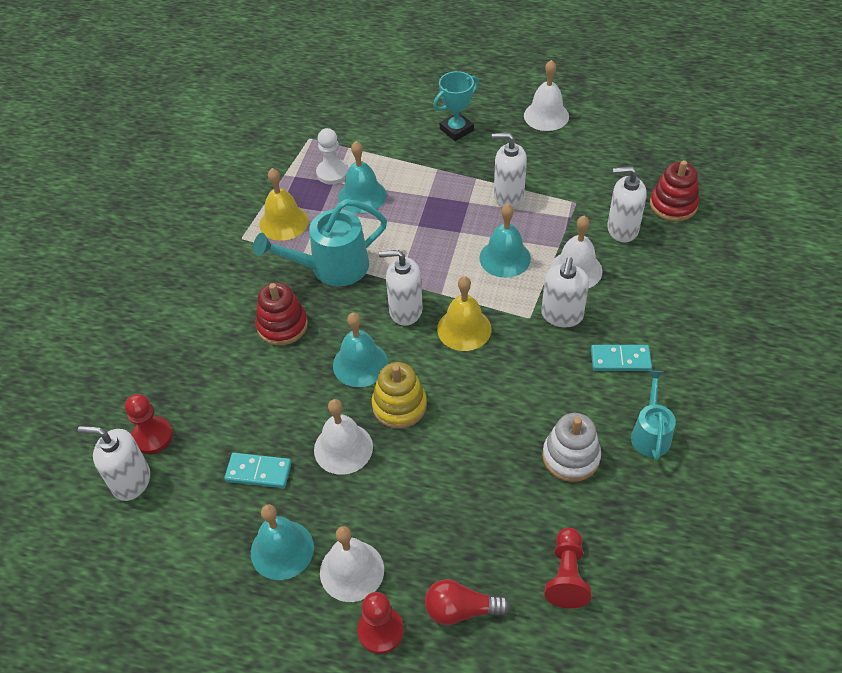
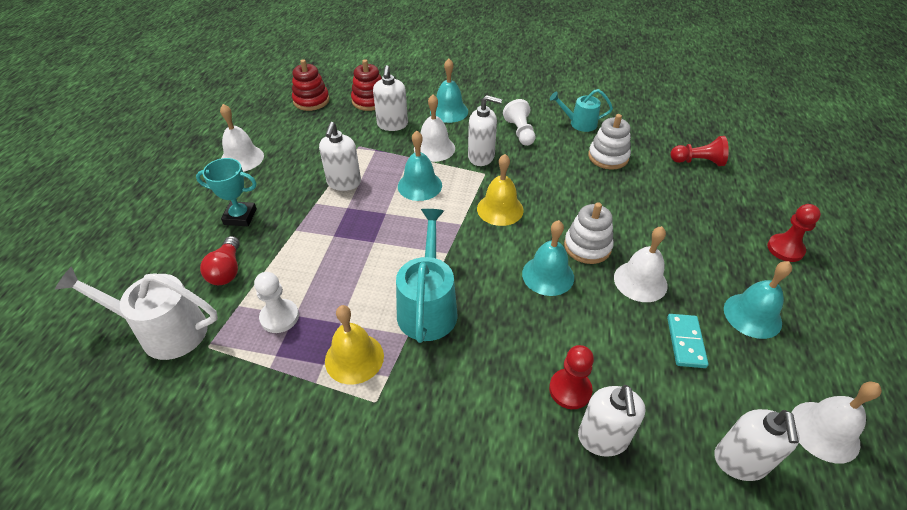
camera: 95 degrees left, 5 degrees down
(152, 436) = (678, 450): red pawn -> red pawn (570, 390)
(282, 325) = (508, 342): red stacking toy -> red stacking toy (311, 101)
(327, 112) = (164, 331): none -> white watering can
(331, 268) = (428, 306): turquoise watering can -> turquoise watering can turned 150 degrees counterclockwise
(352, 570) = (748, 268): white bell -> white bell (824, 431)
(362, 196) = (323, 287): turquoise bell -> turquoise bell (449, 111)
(399, 406) = (587, 246): yellow stacking toy -> white stacking toy
(405, 310) = (482, 247): white soap dispenser -> white soap dispenser (603, 438)
(456, 130) = (240, 217): turquoise trophy -> turquoise trophy turned 45 degrees counterclockwise
(461, 610) = (747, 208): red light bulb -> red light bulb (227, 270)
(620, 359) = (520, 132): turquoise domino -> white pawn

